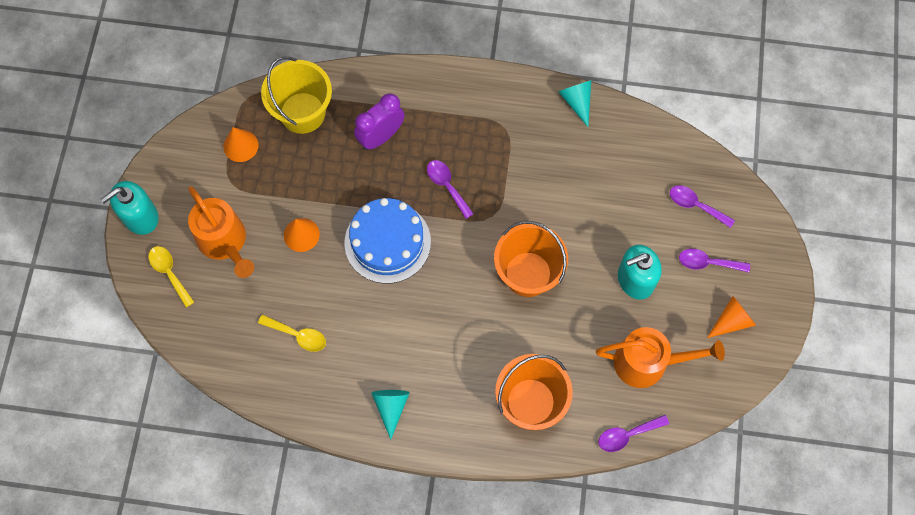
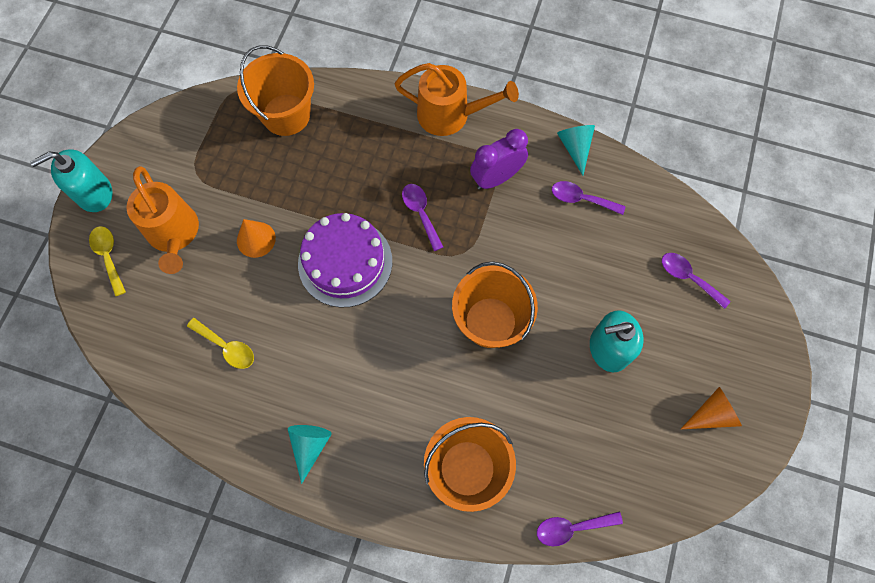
camera: 10 degrees right, 0 degrees up
(240, 146) = (215, 138): orange cone -> none
(302, 113) = (286, 115): yellow bucket -> orange bucket
(381, 137) = (361, 151): purple clock -> purple clock (496, 178)
(387, 242) = (345, 262): blue cake -> purple cake
(647, 362) = (608, 446): orange watering can -> orange watering can (450, 115)
(708, 263) = (693, 343): purple spoon -> purple spoon (581, 199)

